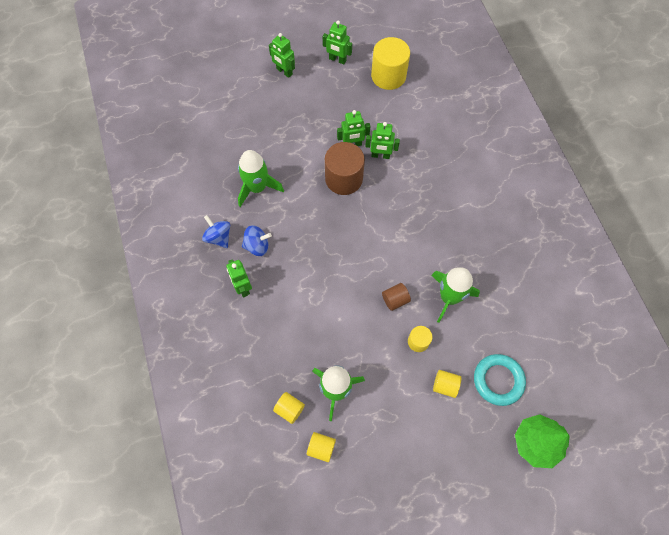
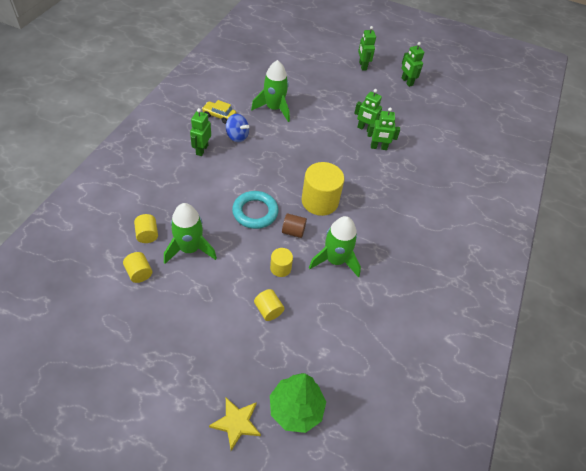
camera: 35 degrees right, 15 degrees down
(218, 237) = (219, 115): blue spinning top -> yellow car
(344, 179) = (337, 142): brown cylinder -> none
(380, 155) = (378, 147): green robot -> green robot turned 45 degrees counterclockwise
(388, 76) = (434, 111): yellow cylinder -> yellow cylinder (320, 201)
(498, 380) = (313, 341): turquoise ring -> turquoise ring (255, 212)
(510, 491) = (236, 423): none -> yellow star

